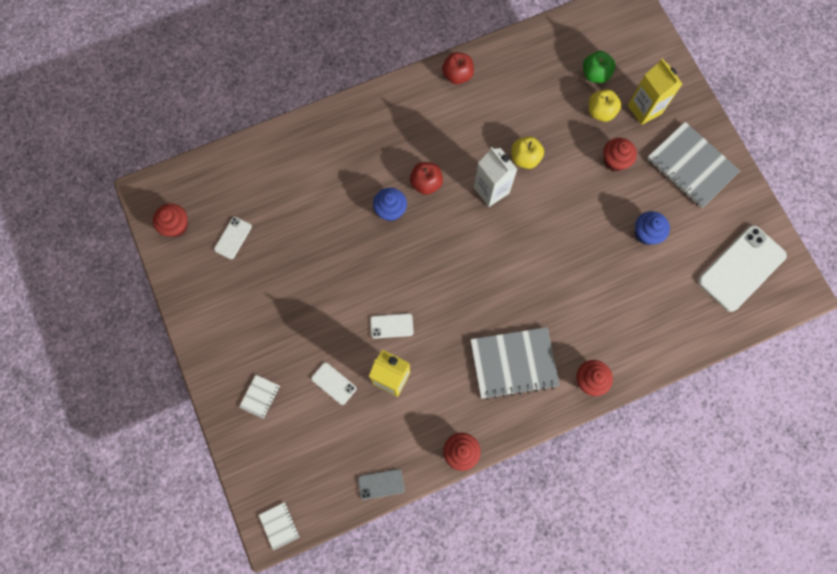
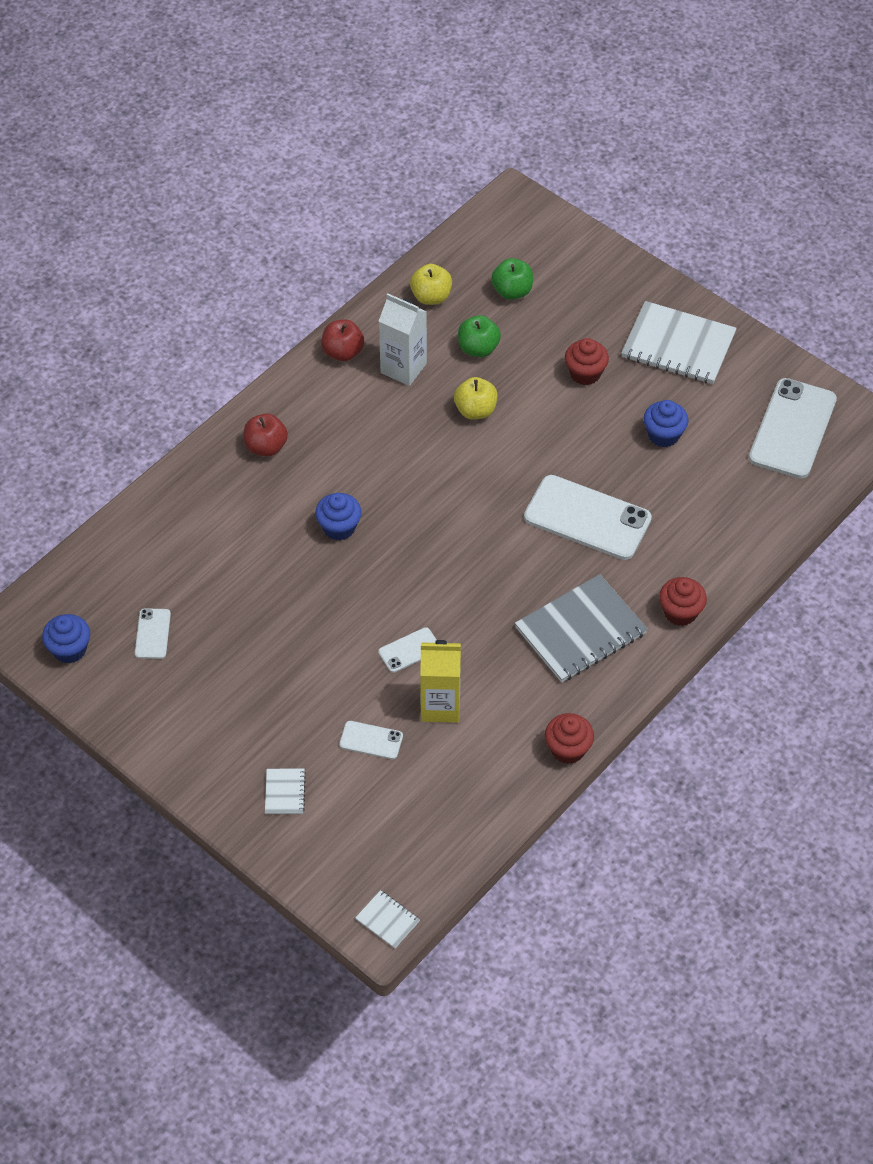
camera: 25 degrees left, 20 degrees down
(176, 226) = (69, 649): red cupcake -> blue cupcake
(381, 484) = (489, 823): grey phone -> none
(426, 183) = (368, 482): red apple -> red apple (266, 447)
(491, 190) = (452, 459): white carton -> white carton (403, 368)
(550, 110) = (478, 348): none -> green apple
(561, 276) = (587, 518): none -> white phone
(600, 112) = (540, 328): yellow apple -> yellow apple (431, 297)
(644, 109) = (591, 307): yellow carton -> none
(691, 166) = (678, 345): grey notebook -> white notebook

